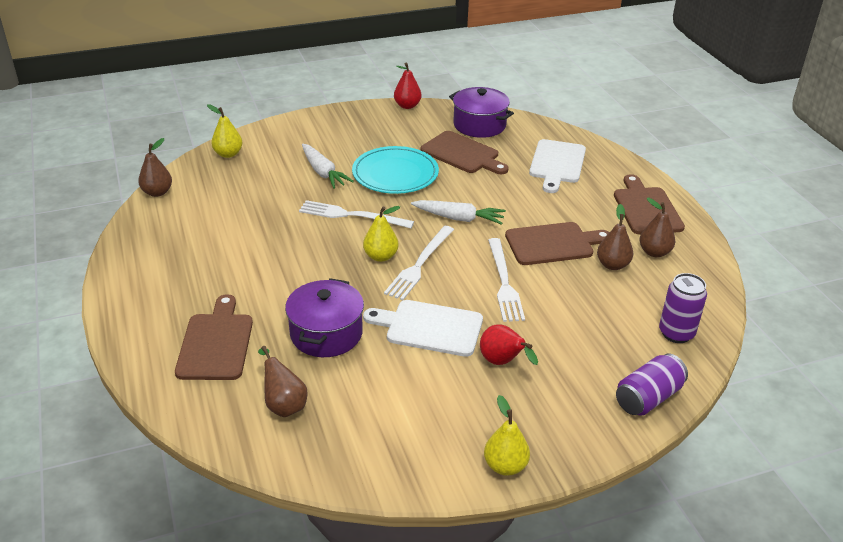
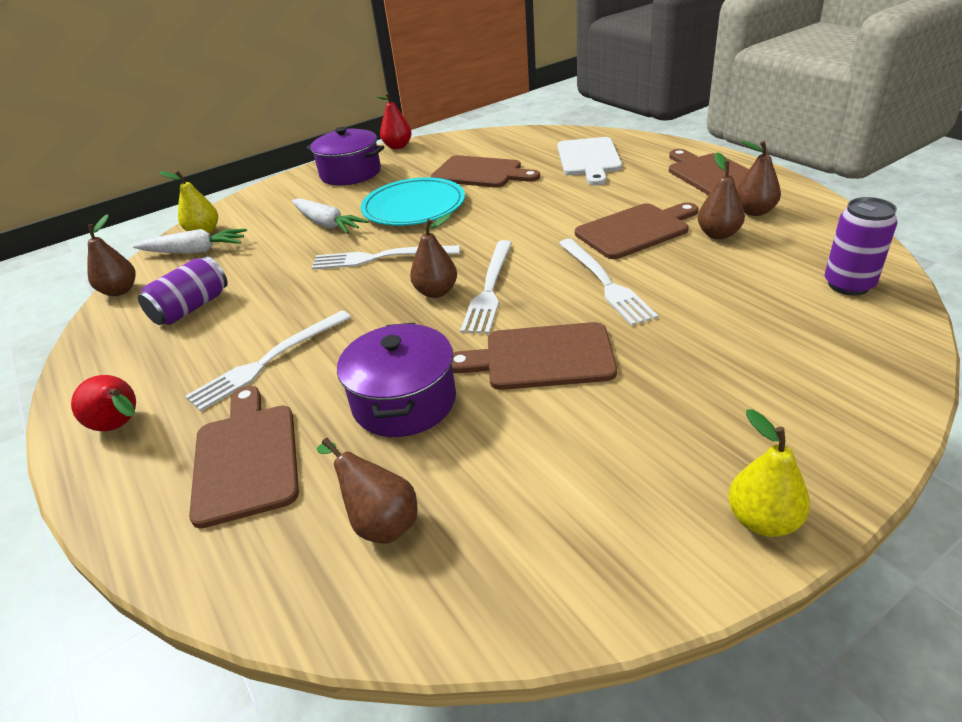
camera: 10 degrees left, 0 degrees up
(247, 279) = (268, 361): none -> white fork
(381, 256) = (436, 292): yellow pear -> brown pear
(429, 327) = (541, 357): white cutting board -> brown cutting board
(459, 218) = (511, 231): white carrot -> white carrot (195, 251)
(479, 125) = (485, 145): purple pot -> purple pot (350, 173)
(502, 362) = (663, 375): red pear -> red pear (121, 426)
(648, 398) = (879, 368): purple can -> purple can (191, 308)

